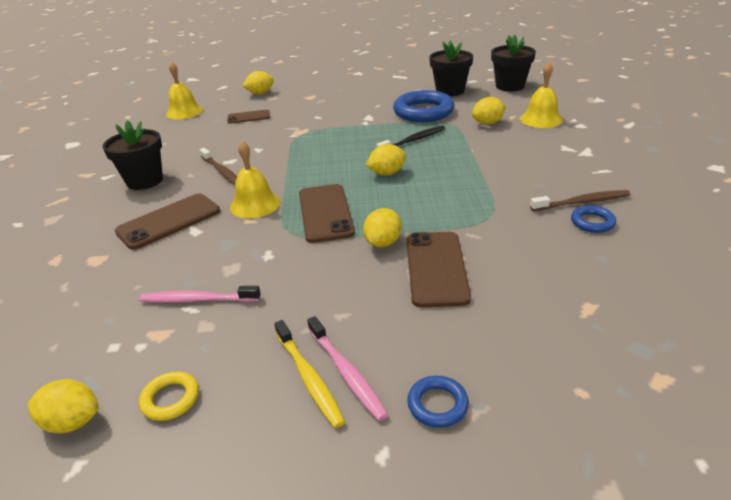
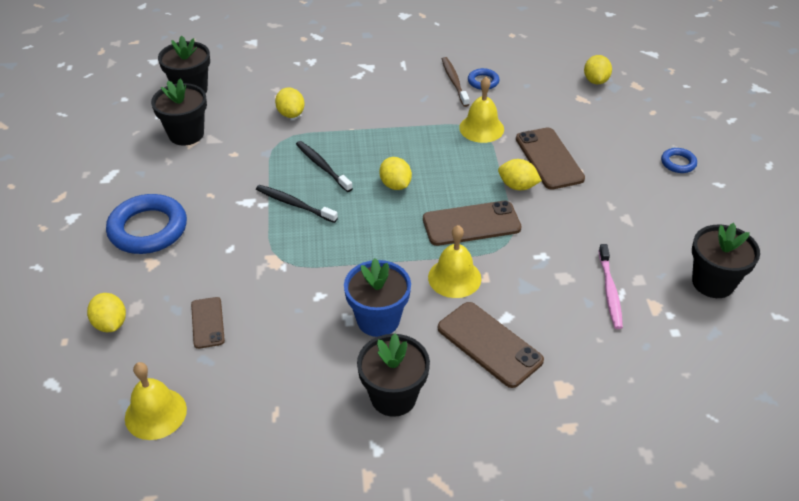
camera: 95 degrees left, 10 degrees up
(72, 422) = (749, 331): yellow lemon -> yellow lemon (595, 81)
(170, 399) = (713, 282): yellow ring -> black flower pot
(222, 172) = (378, 320): brown toothbrush -> blue flower pot
(309, 378) = (674, 217): yellow toothbrush -> none
(346, 373) = (665, 200): pink toothbrush -> none
(364, 133) = (294, 204): none -> black toothbrush
(423, 112) = (245, 157): blue ring -> blue ring (148, 229)
(436, 268) = (549, 158): brown phone -> brown phone turned 75 degrees clockwise
(541, 119) = (291, 80): yellow bell -> yellow bell (481, 128)

